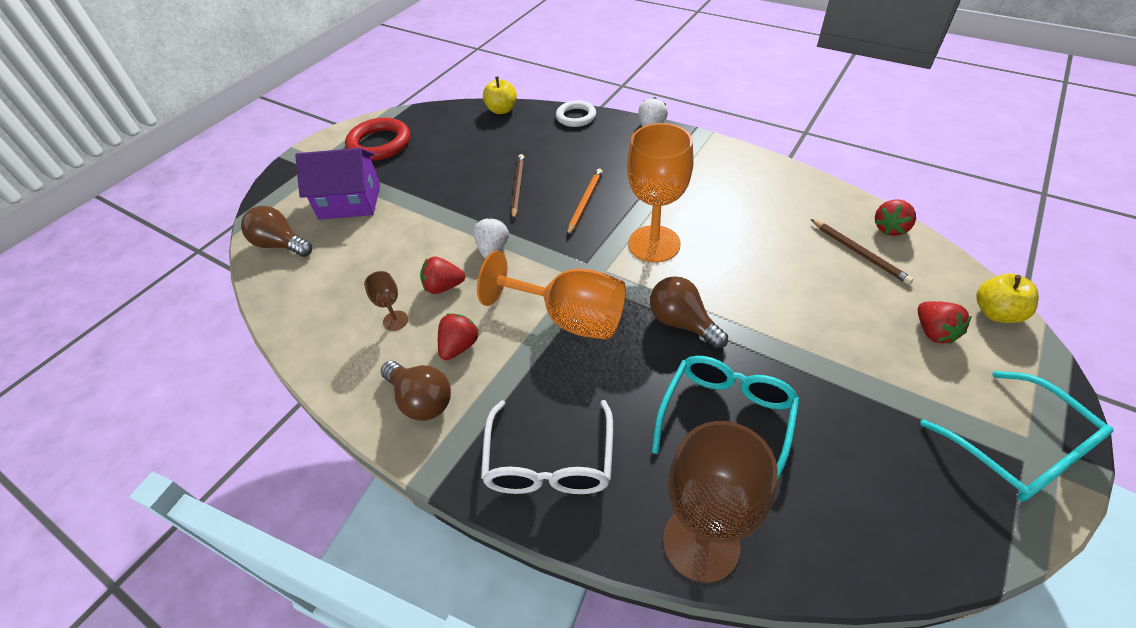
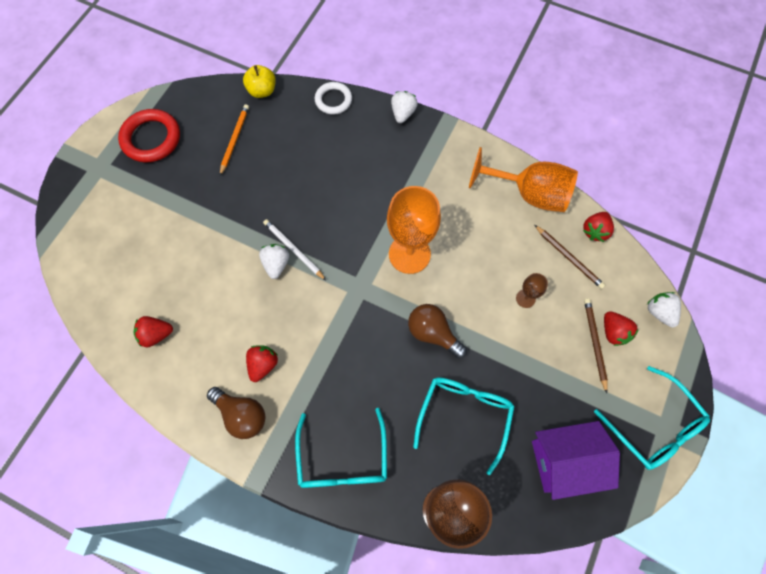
camera: 10 degrees left, 20 degrees up
(281, 245) = (89, 266): brown light bulb -> none
(350, 201) = (139, 213): purple house -> purple house (565, 461)
(395, 320) = (207, 342): brown goblet -> brown goblet (525, 298)
(444, 287) = (241, 306): red strawberry -> red strawberry (156, 334)
(515, 236) = (293, 250): none -> white pencil
(518, 187) = (289, 192): brown pencil -> brown pencil (594, 343)
(549, 462) = (343, 459): white glasses -> turquoise glasses
(569, 318) = (346, 333): orange goblet -> orange goblet (529, 194)
(585, 202) = (349, 209): orange pencil -> orange pencil (234, 139)
(996, 313) = (659, 312): yellow apple -> white strawberry

